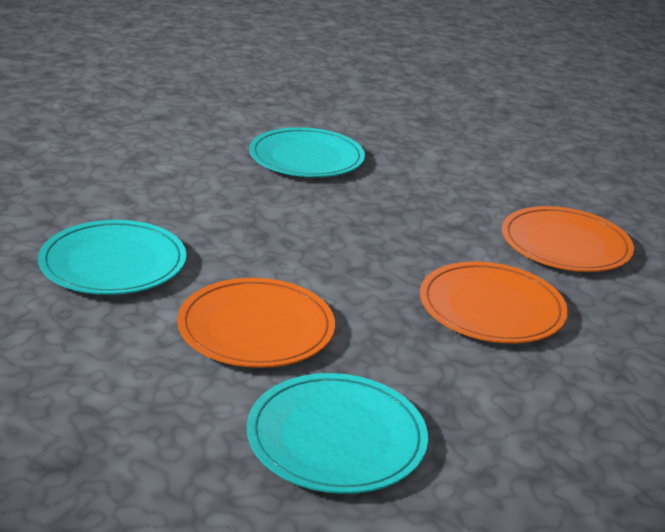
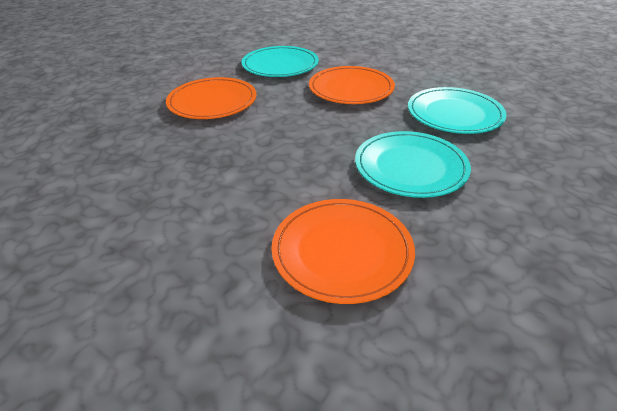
camera: 95 degrees right, 10 degrees up
(336, 438) = (105, 124): turquoise plate -> turquoise plate (410, 167)
(491, 308) = (224, 188): orange plate -> orange plate (351, 88)

